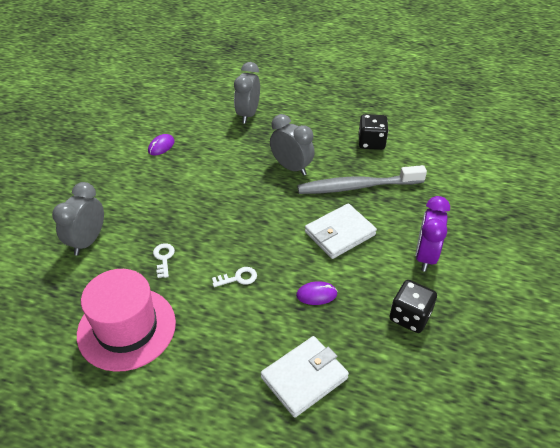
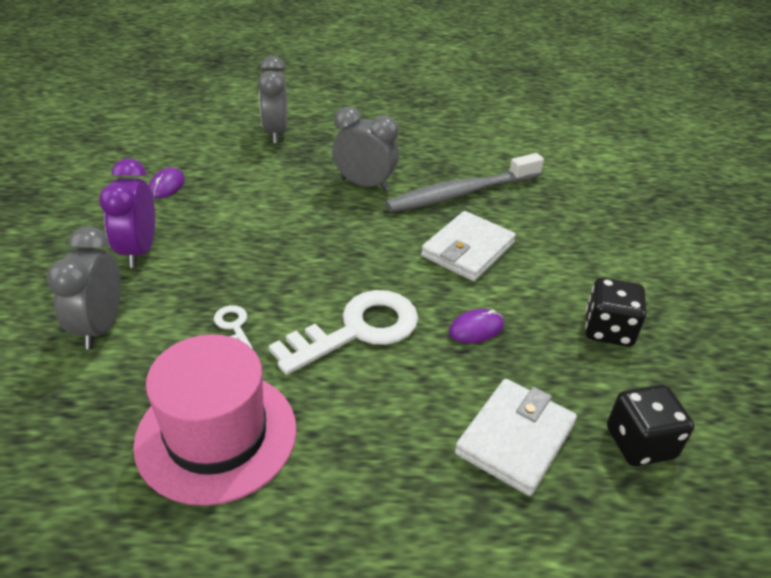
camera: 20 degrees left, 5 degrees down
(238, 278) = (357, 330): white key -> white key, size x2.29
(371, 142) = (452, 143): black dice -> black dice (640, 443)
(425, 256) = (587, 256): purple clock -> purple clock (139, 250)

